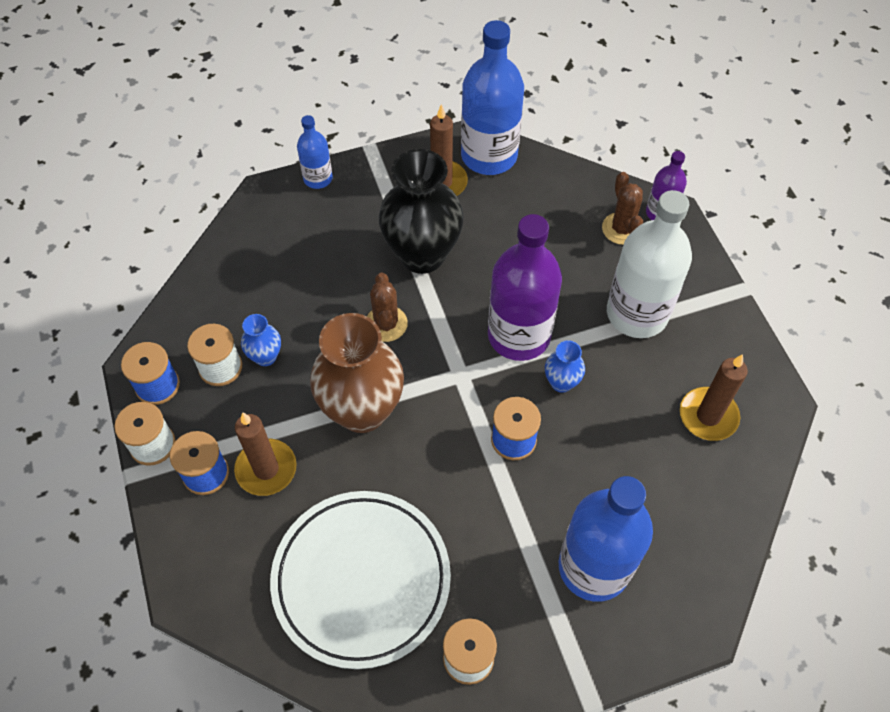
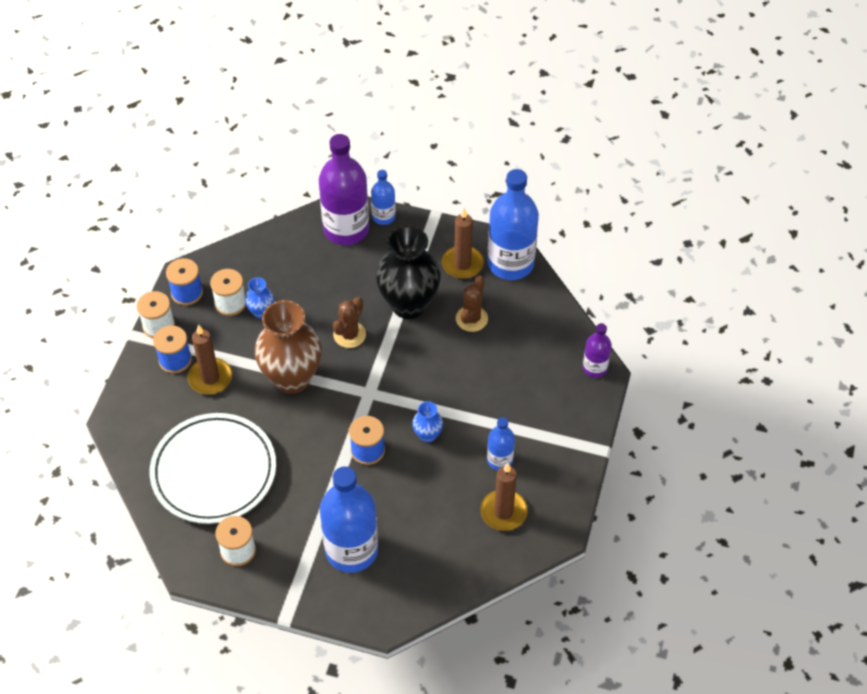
camera: 35 degrees right, 5 degrees down
(519, 335) = (426, 391): purple bottle -> purple bottle (346, 229)
(621, 229) = (557, 363): brown cactus -> brown cactus (471, 319)
(637, 313) = (516, 423): white bottle -> none
(655, 363) = (499, 460): none -> blue bottle

